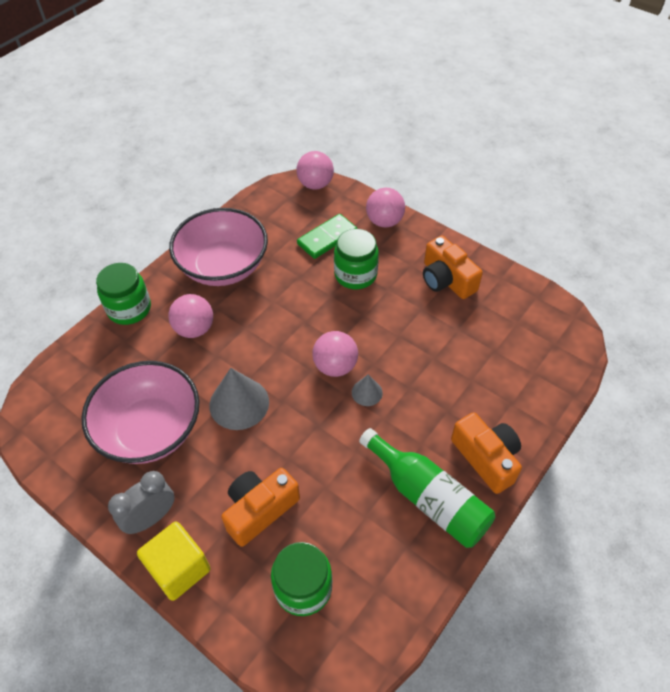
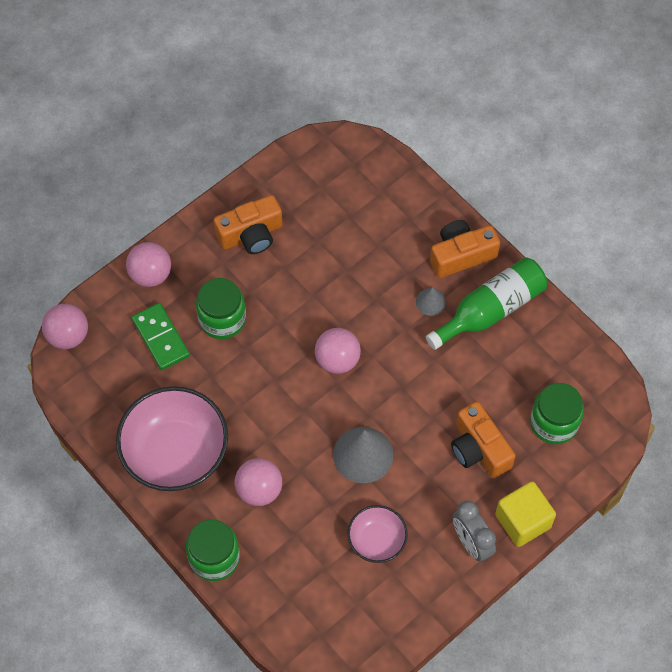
camera: 80 degrees left, 10 degrees up
(150, 429) = (377, 540): pink bowl -> pink bowl, size x0.53
(367, 392) = (374, 337): grey cone -> grey cone (430, 302)

